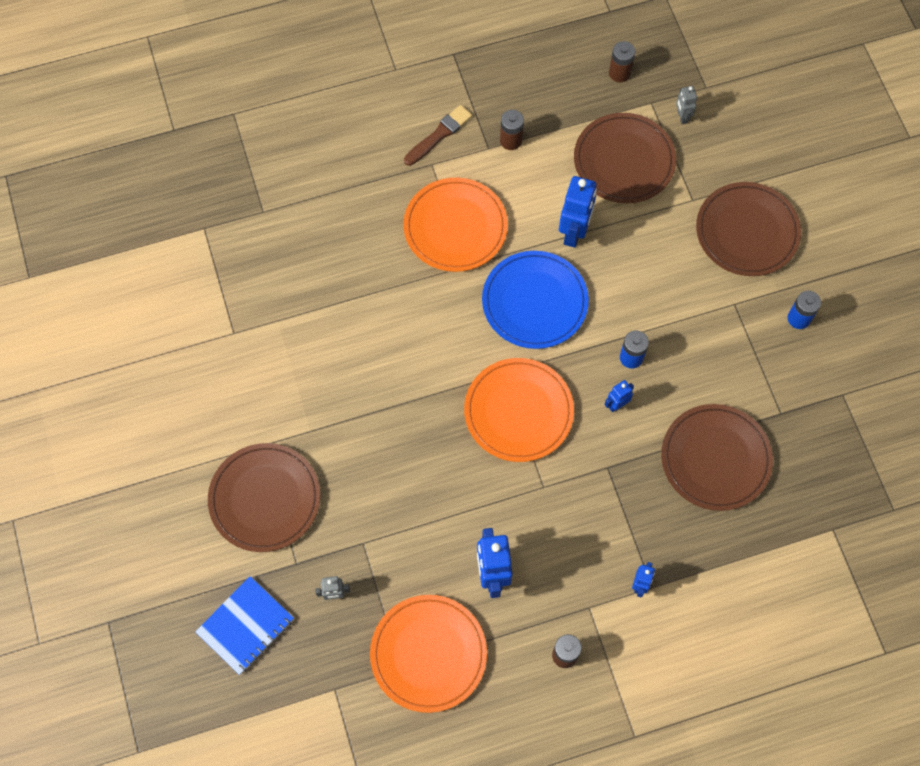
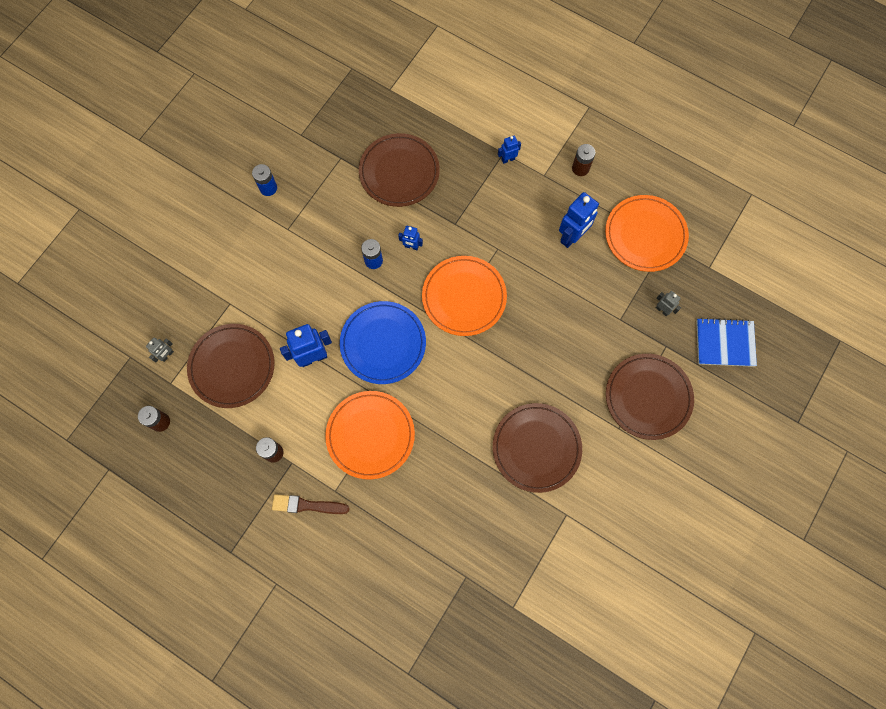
camera: 130 degrees left, 5 degrees up
(747, 231) = (228, 256): brown plate -> brown plate (536, 448)

